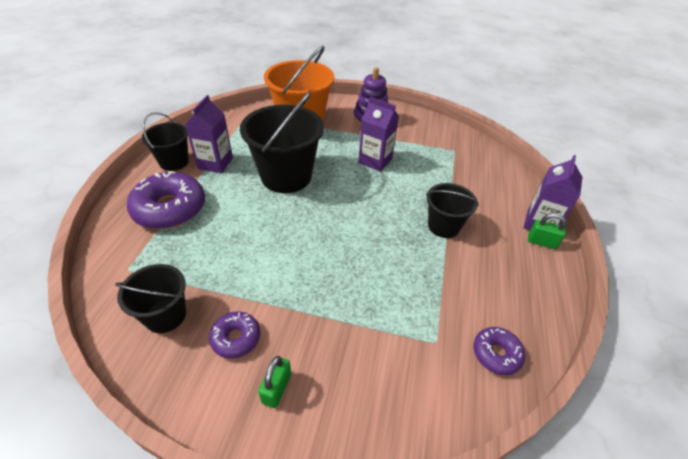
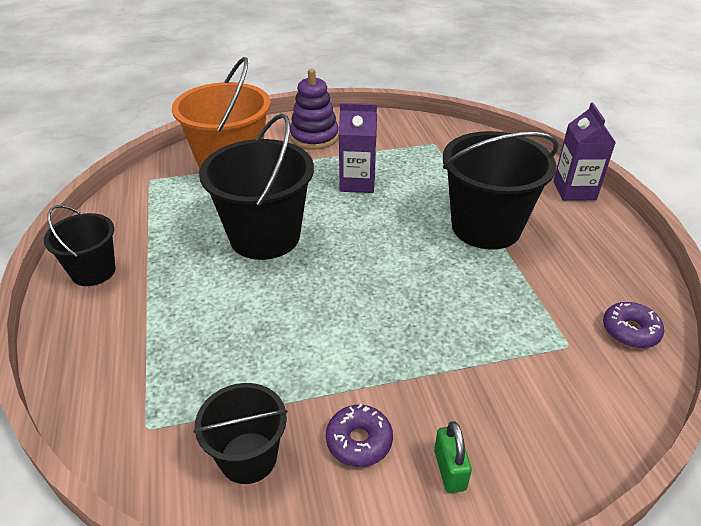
camera: 25 degrees left, 5 degrees down
(170, 209) = (140, 331): purple donut -> none
(215, 163) = (155, 253): purple carton -> none
(443, 226) = (486, 227): black bucket -> black bucket, size x1.76
(541, 242) = (589, 208): green padlock -> none

